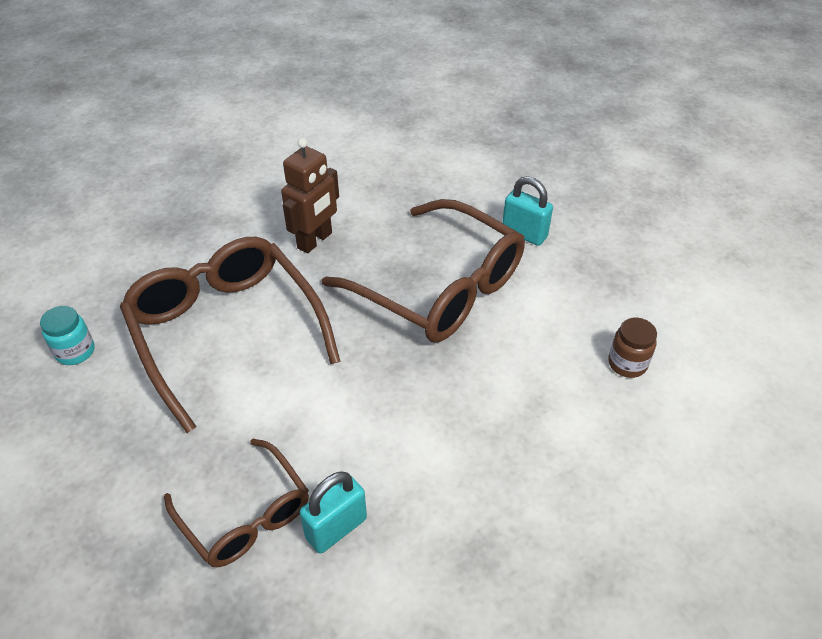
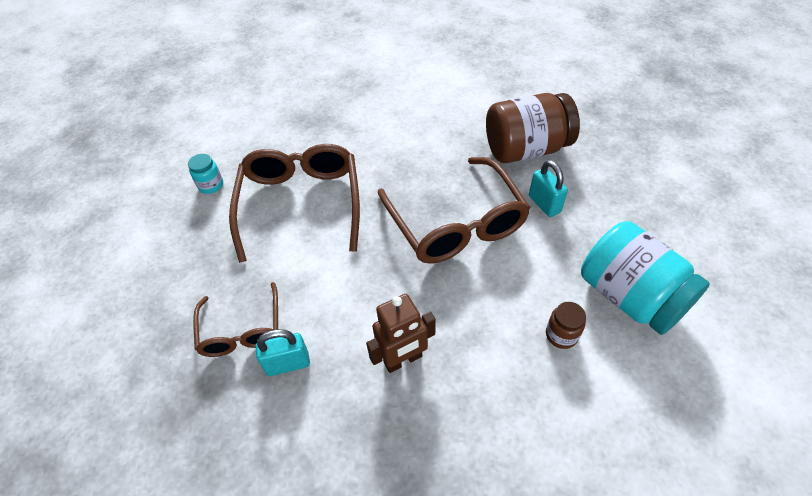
camera: 30 degrees right, 5 degrees up
(315, 241) = (392, 160): brown robot -> brown robot (403, 360)
(467, 181) = (526, 149): none -> brown jar
(668, 298) = (630, 296): none -> turquoise jar

